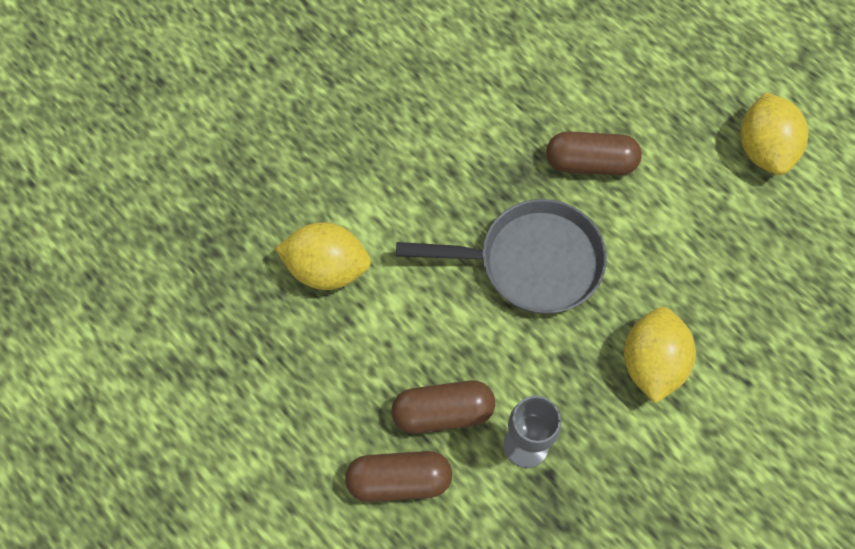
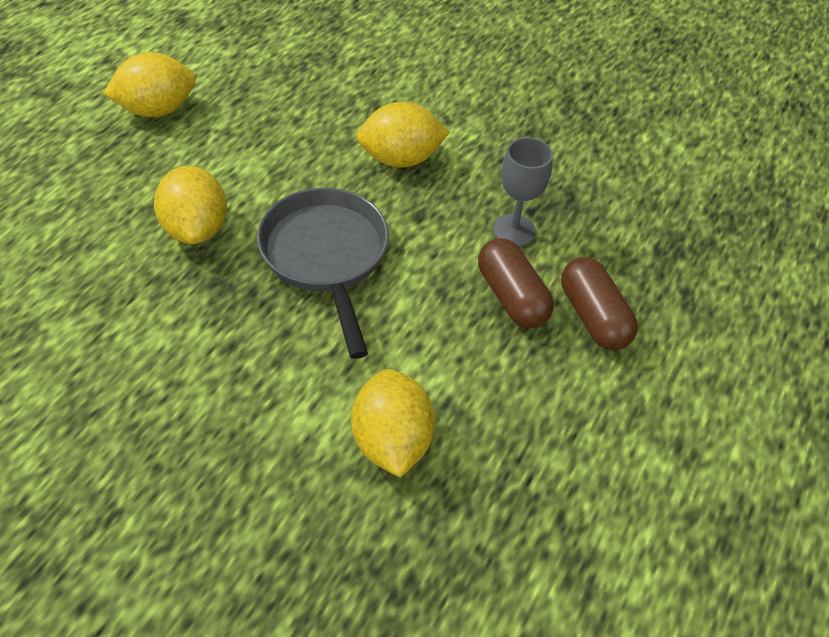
camera: 110 degrees left, 15 degrees down
(590, 163) = (196, 228): brown capsule -> yellow lemon

